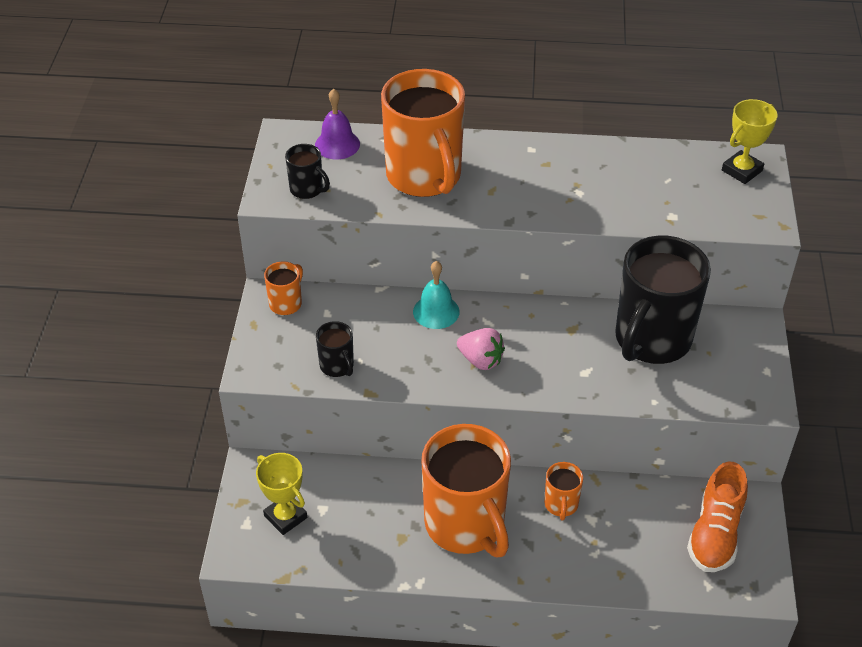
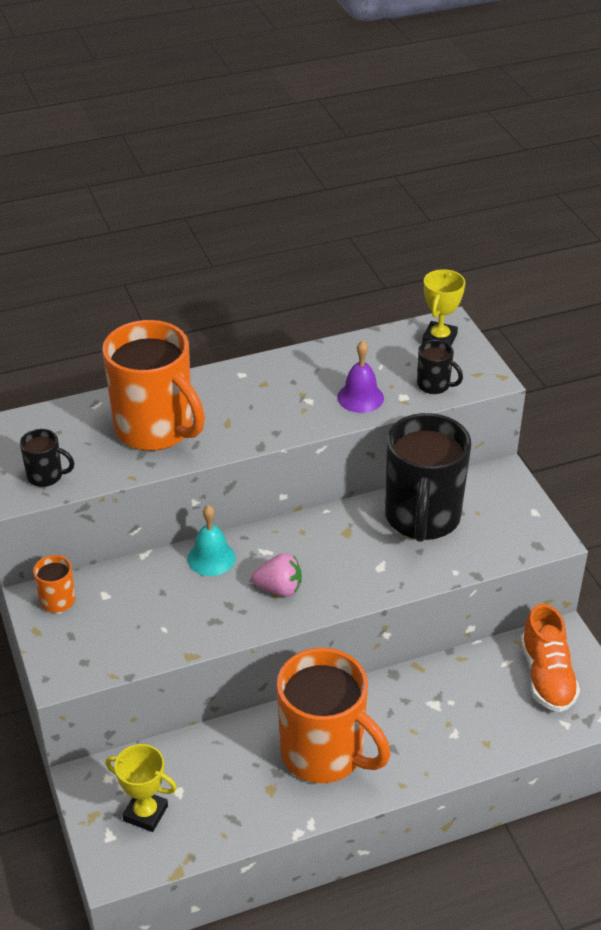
camera: 25 degrees left, 5 degrees down
(337, 144) = (50, 424): purple bell -> purple bell (360, 397)
(337, 366) = (144, 642): black mug -> black mug (434, 385)
(561, 505) = (400, 701): orange mug -> none

